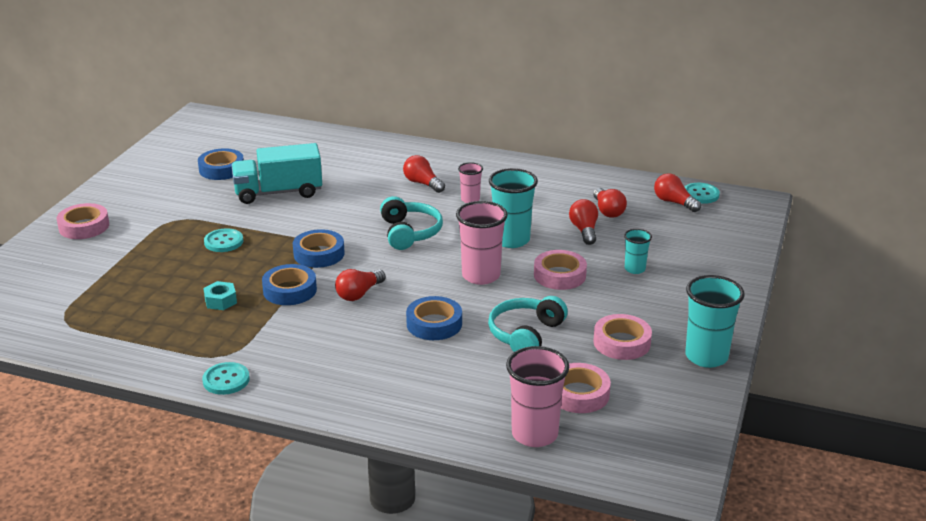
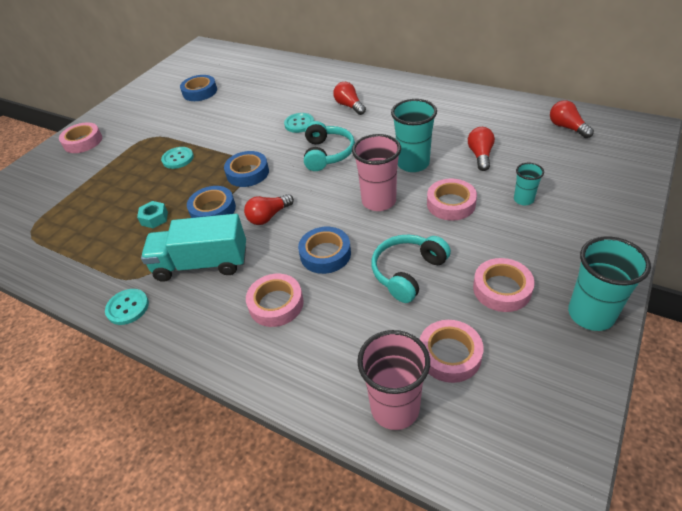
camera: 15 degrees right, 15 degrees up
(278, 193) = (234, 113): turquoise truck -> turquoise truck (202, 264)
(393, 367) = (276, 304): none -> pink tape
(470, 199) = (385, 122): pink cup -> none
(608, 211) = (504, 135): red light bulb -> none
(700, 194) = (593, 119): turquoise button -> turquoise button (299, 124)

